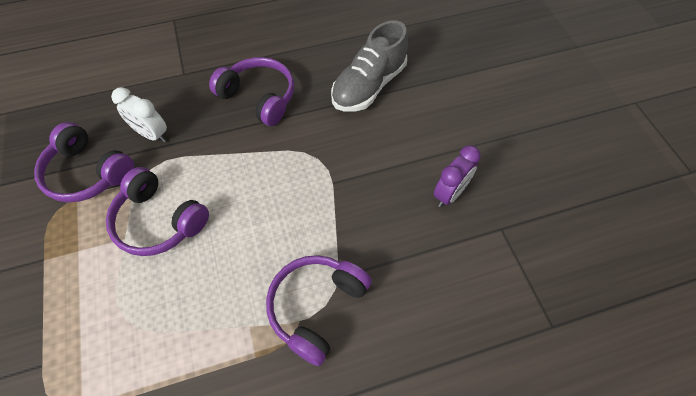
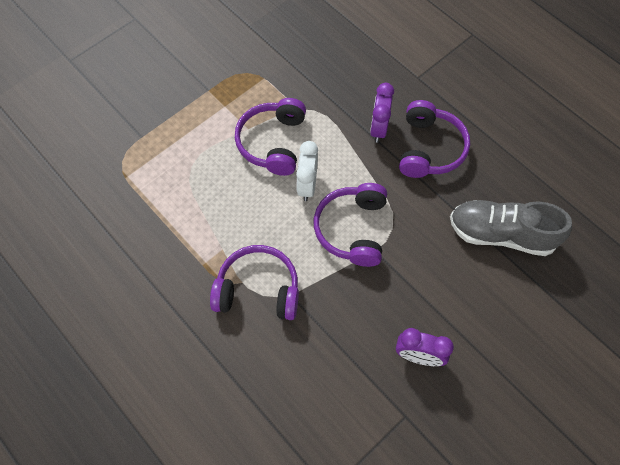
camera: 65 degrees right, 5 degrees up
(88, 173) = (286, 72): purple headphones -> purple headphones (352, 229)
(152, 134) = (344, 92): white clock -> white clock (307, 185)
(212, 125) = (378, 128): none -> purple clock

